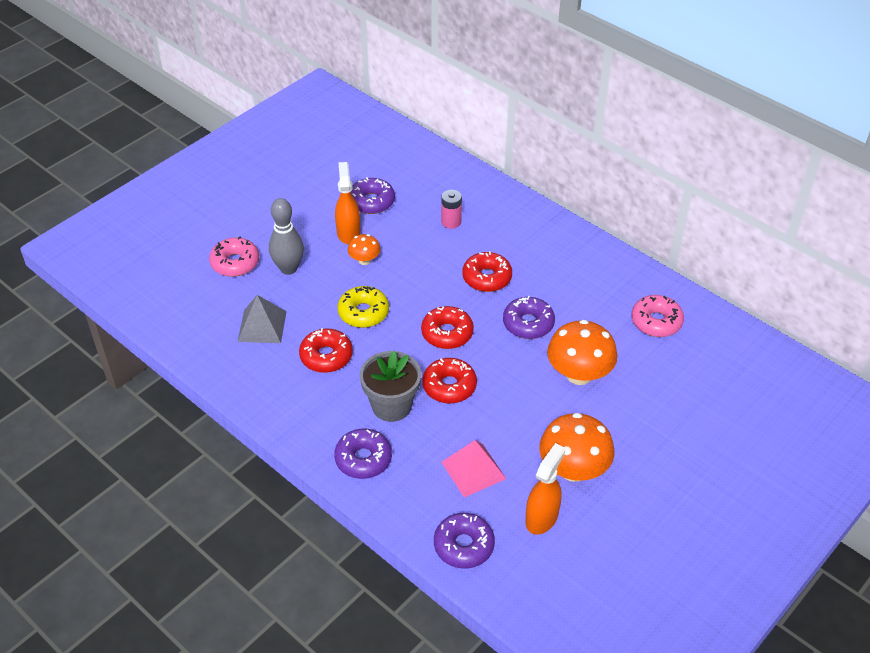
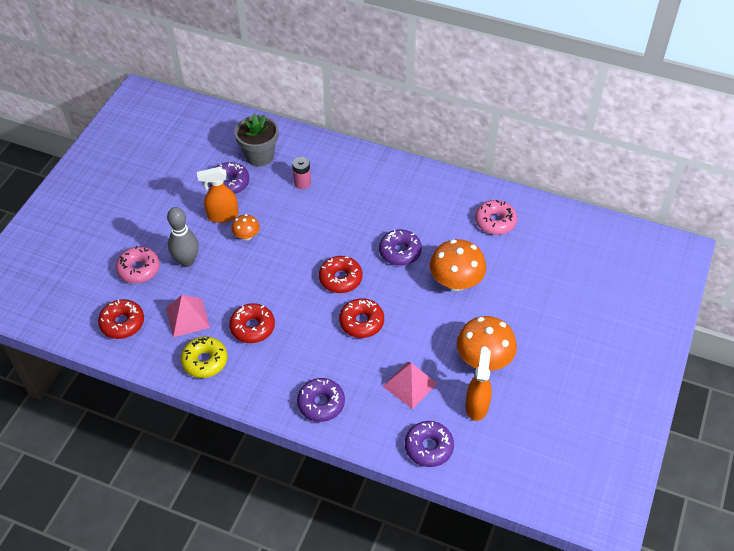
camera: 20 degrees left, 5 degrees up
(262, 326) = (188, 317): grey pyramid -> pink pyramid
(348, 233) = (222, 216): orange spray bottle -> orange spray bottle turned 75 degrees counterclockwise
(363, 312) = (266, 281): yellow donut -> yellow donut (205, 361)
(391, 406) = (323, 352): grey flower pot -> grey flower pot (259, 156)
(487, 278) = (351, 223): red donut -> red donut (122, 323)

